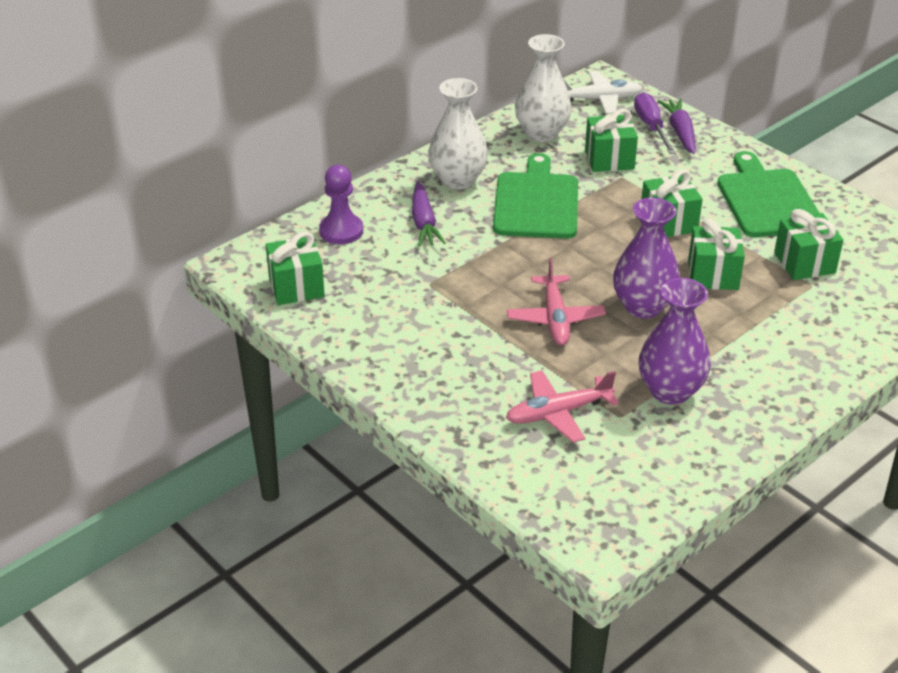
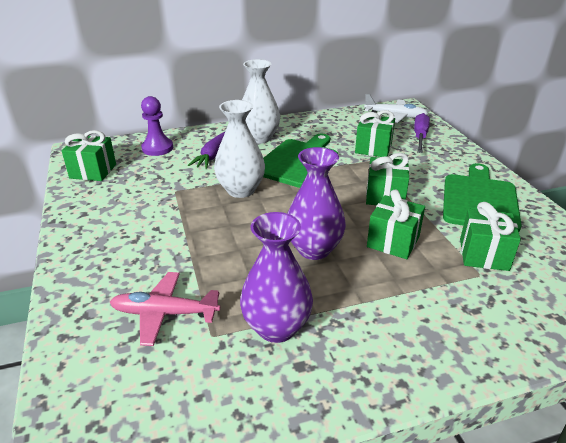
camera: 25 degrees right, 5 degrees down
(541, 133) = (339, 125): white vase -> white vase (241, 190)
(555, 318) = (237, 238): pink plane -> none
(680, 132) = (439, 144): purple carrot -> none

